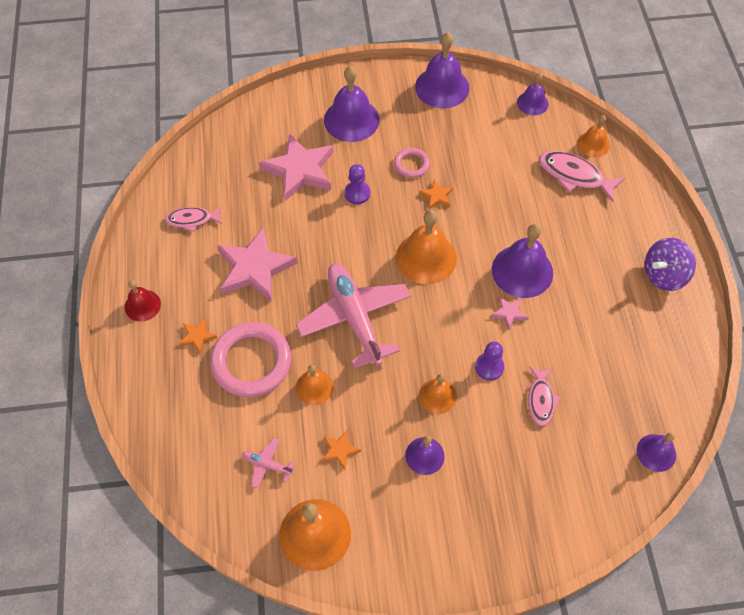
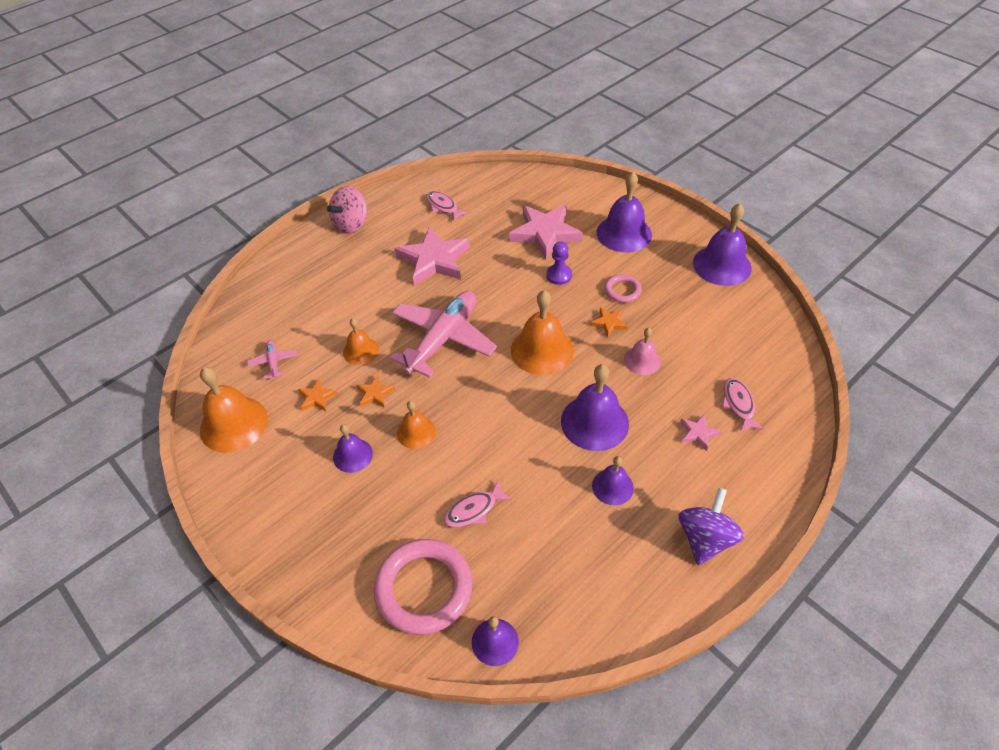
camera: 55 degrees right, 10 degrees down
(142, 305) = (351, 224): red bell -> pink spinning top
(197, 336) = (350, 264): orange star -> orange star (375, 393)
(251, 362) = (353, 304): pink ring -> pink ring (424, 588)
(489, 367) = (474, 452): purple pawn -> none
(490, 202) = (642, 360): none -> pink bell
(509, 313) = (541, 437): pink star -> pink star (698, 433)
(532, 103) = (781, 331): purple bell -> purple bell (612, 486)
(574, 176) = (738, 404): pink fish -> pink fish, size x0.65
(593, 144) = (791, 399): orange bell -> none
(663, 275) = (705, 539): purple spinning top -> purple spinning top turned 90 degrees clockwise

